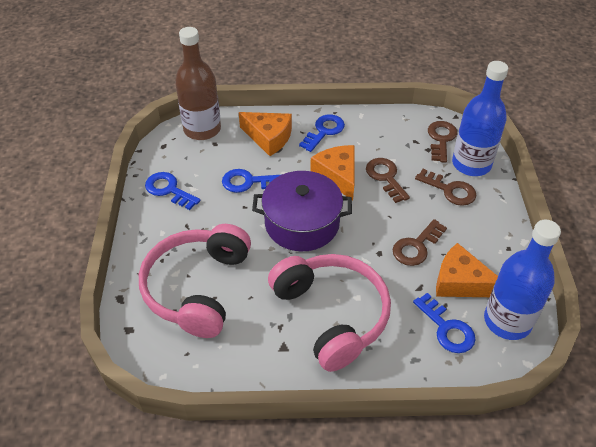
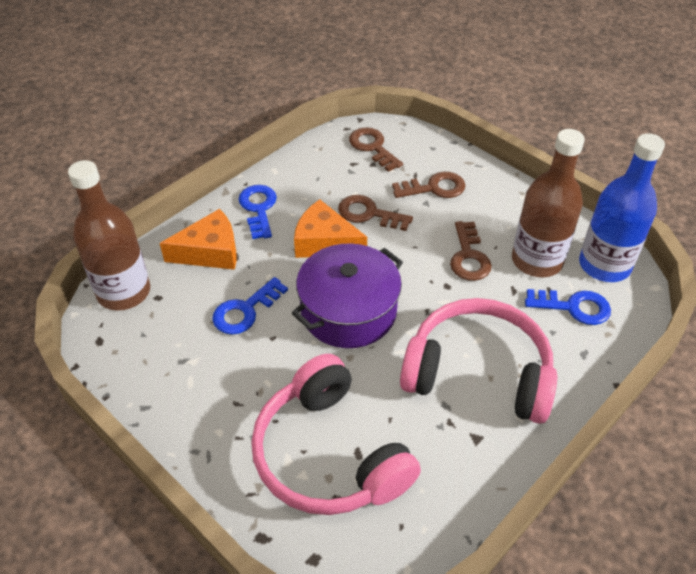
camera: 45 degrees left, 0 degrees up
(169, 190) = (168, 382): blue key -> none
(460, 282) = (537, 260): orange cheese -> brown bottle
(471, 164) = (423, 153): blue bottle -> none

